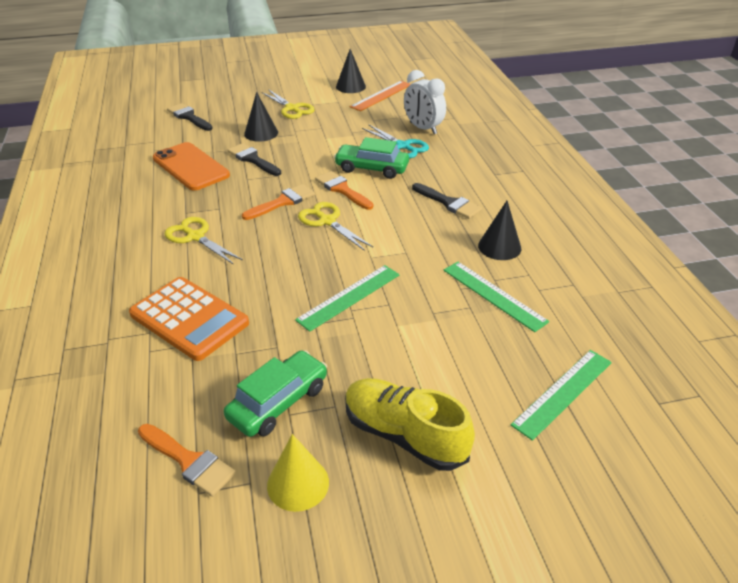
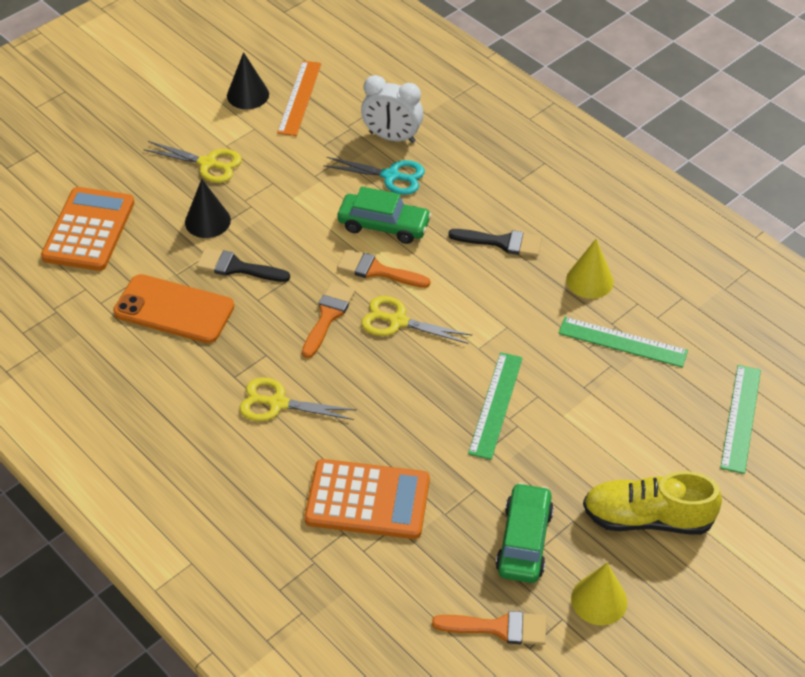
camera: 30 degrees left, 10 degrees up
(189, 117) = (89, 230): black brush -> orange calculator
(371, 168) = (384, 225): green car -> green car turned 150 degrees counterclockwise
(499, 247) = (589, 280): black cone -> yellow cone

